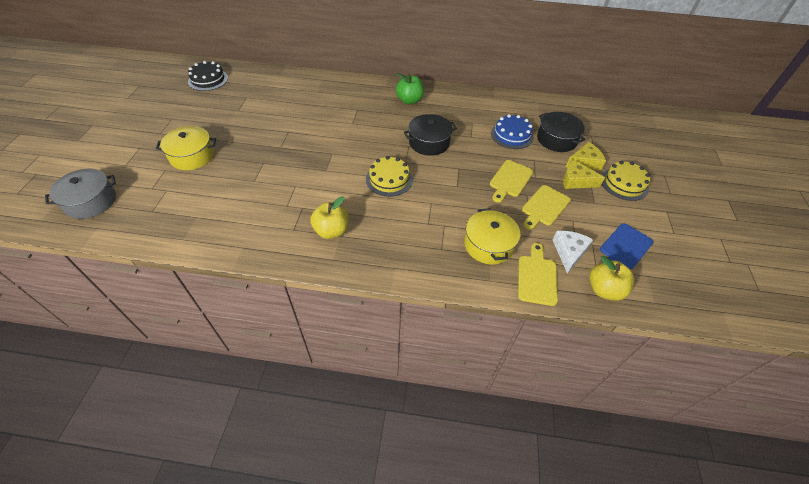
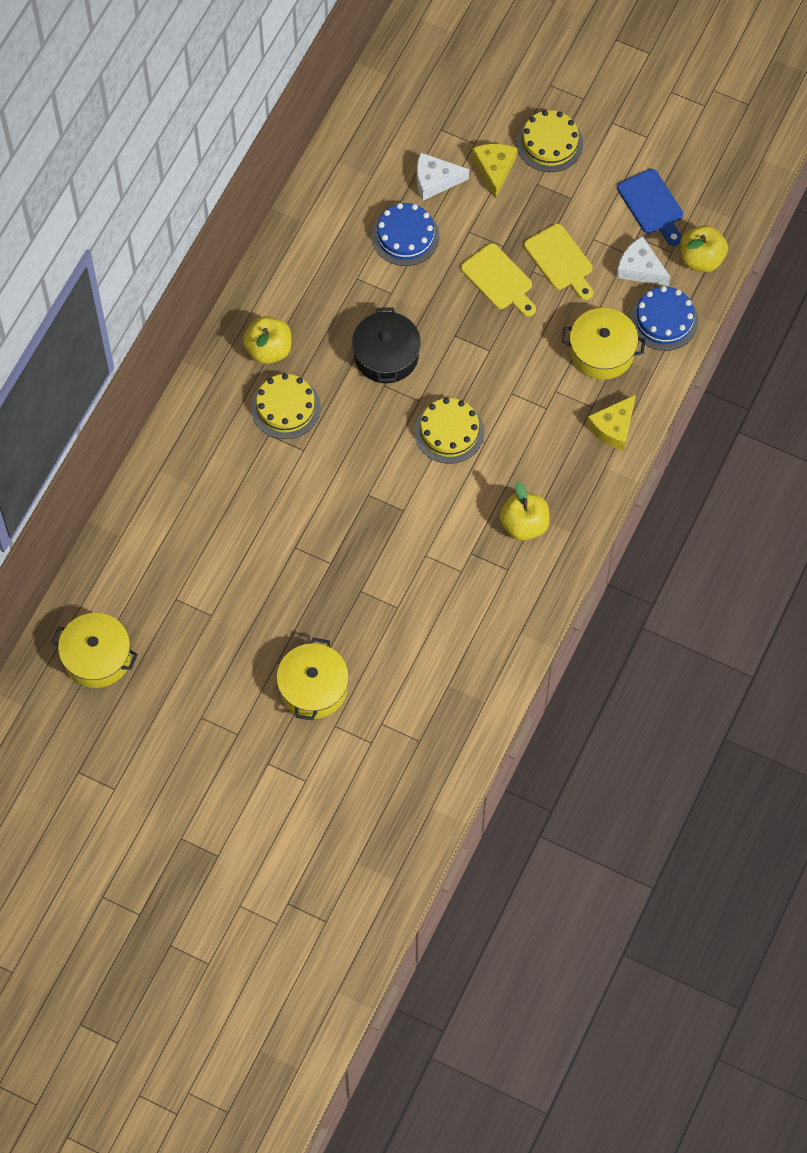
camera: 70 degrees left, 15 degrees up
(91, 202) = (375, 820): grey pot -> none
(208, 80) = (97, 657): black cake -> yellow pot
(377, 112) = (285, 407): none -> yellow cake
(409, 100) = (269, 350): green apple -> yellow apple
(537, 277) = (664, 320): yellow cutting board -> blue cake
(556, 139) = (435, 180): black pot -> white cheese
(576, 181) = (526, 199): yellow cheese -> yellow cheese (613, 427)

